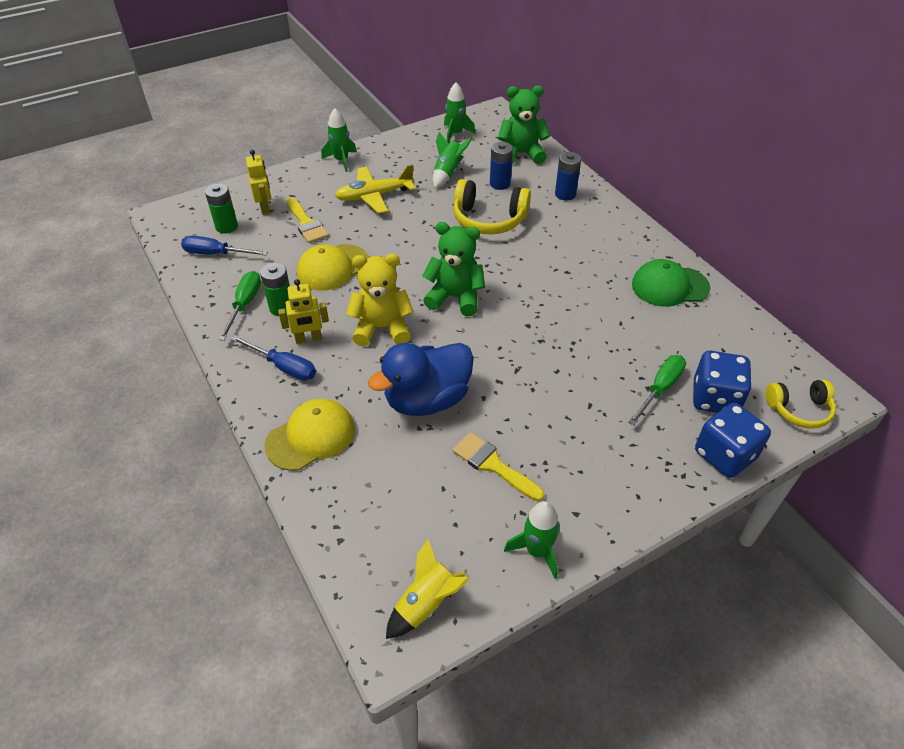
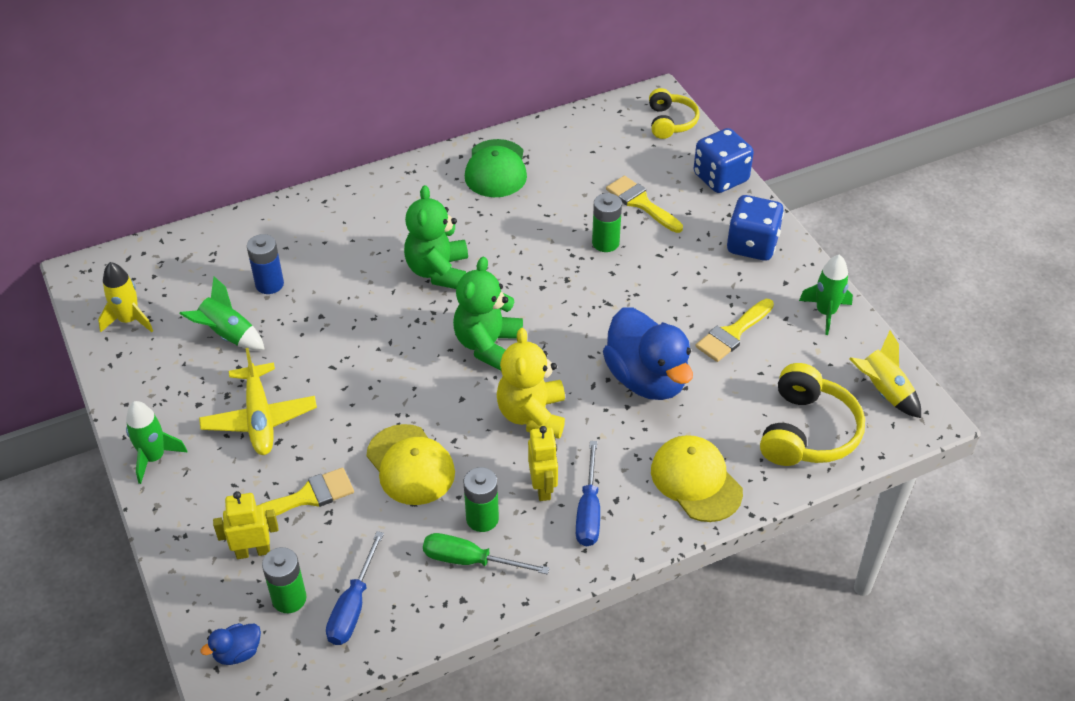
camera: 85 degrees left, 0 degrees up
(191, 212) = (237, 653): none -> blue duck
(284, 367) = (588, 511): blue screwdriver -> blue screwdriver turned 150 degrees clockwise
(455, 134) = (129, 320): green rocket -> yellow rocket
(489, 219) = (344, 302): yellow headphones -> yellow headphones (807, 432)
(521, 154) = (206, 256): green teddy bear -> green teddy bear (438, 271)
(565, 194) = (310, 226): blue battery -> none
(595, 364) = (605, 243): none -> green battery
(660, 389) = (641, 203): green screwdriver -> yellow brush
(715, 398) = (655, 170): blue dice -> blue dice (752, 245)

